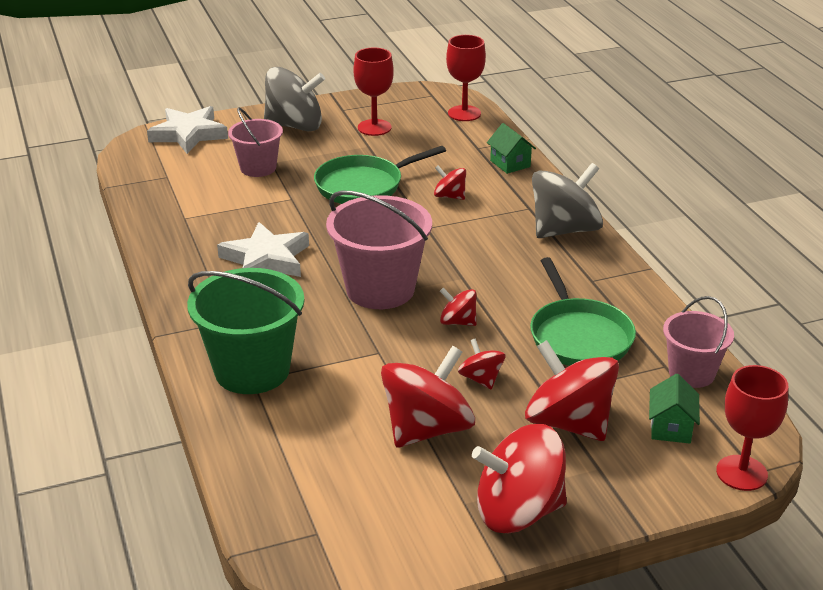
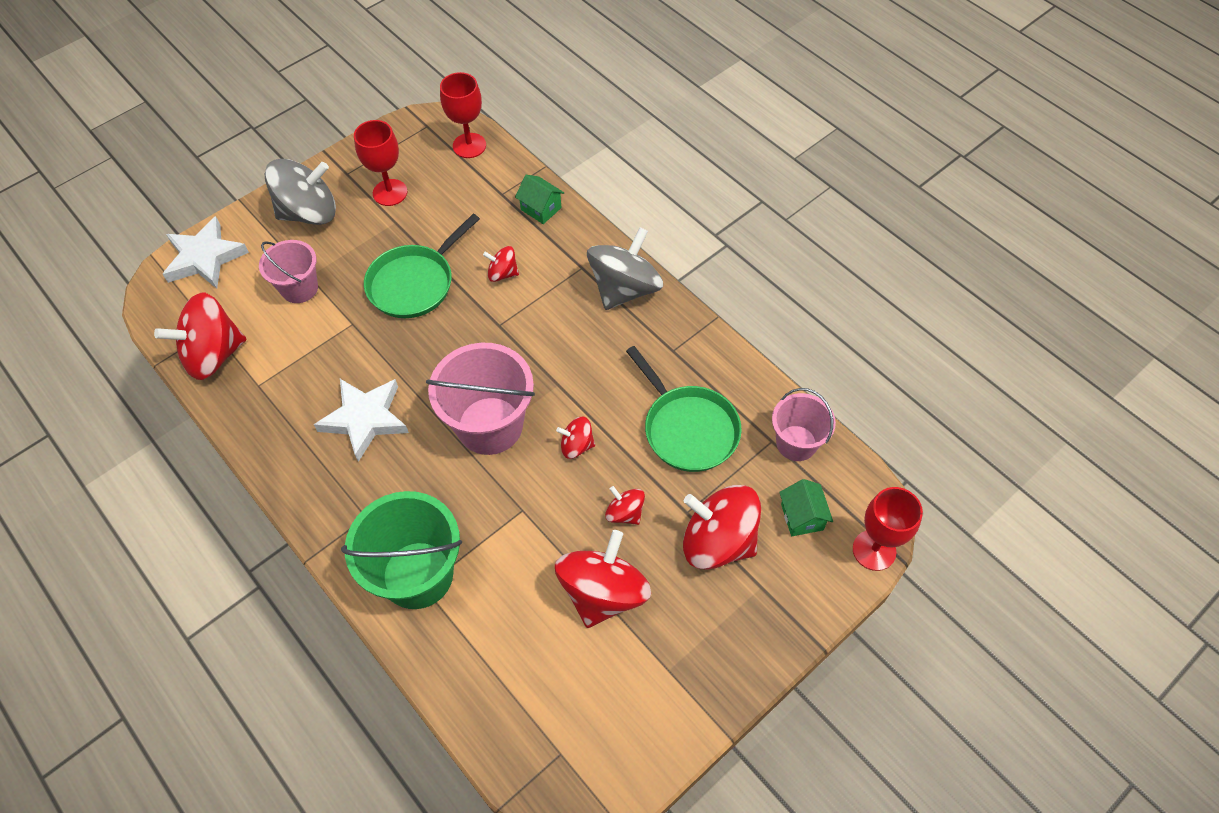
camera: 20 degrees left, 25 degrees up
(518, 511) = (715, 663): red spinning top -> red spinning top (213, 355)

